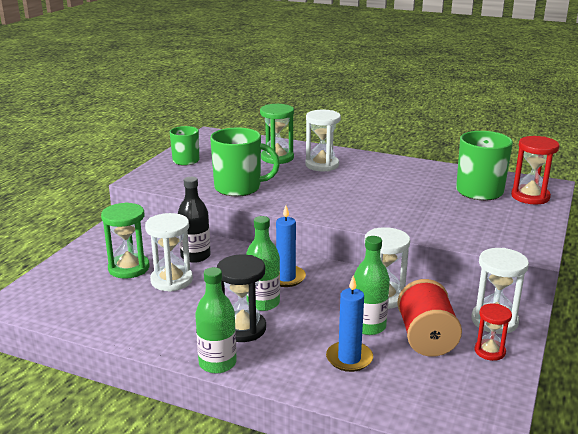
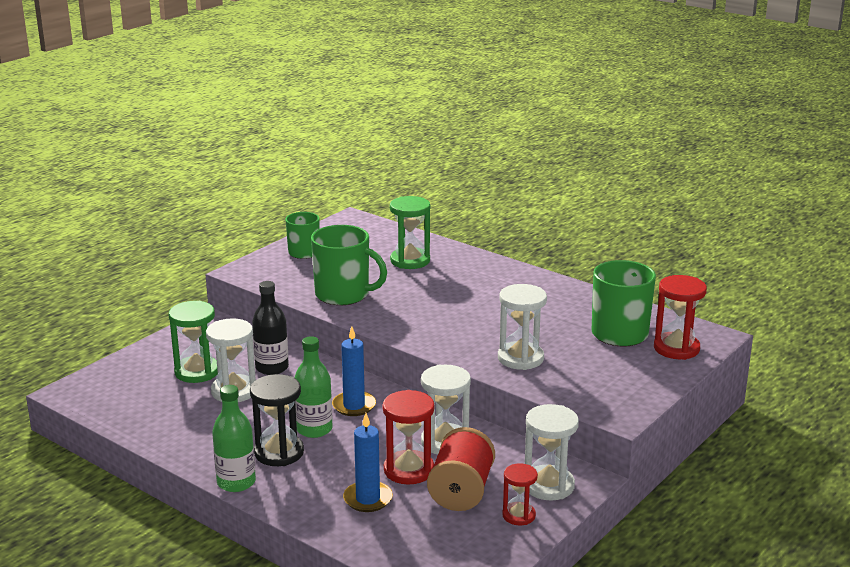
camera: 15 degrees right, 0 degrees up
(322, 165) = (456, 276): white hourglass -> white hourglass (520, 358)
(368, 326) = (408, 470): green bottle -> red hourglass

